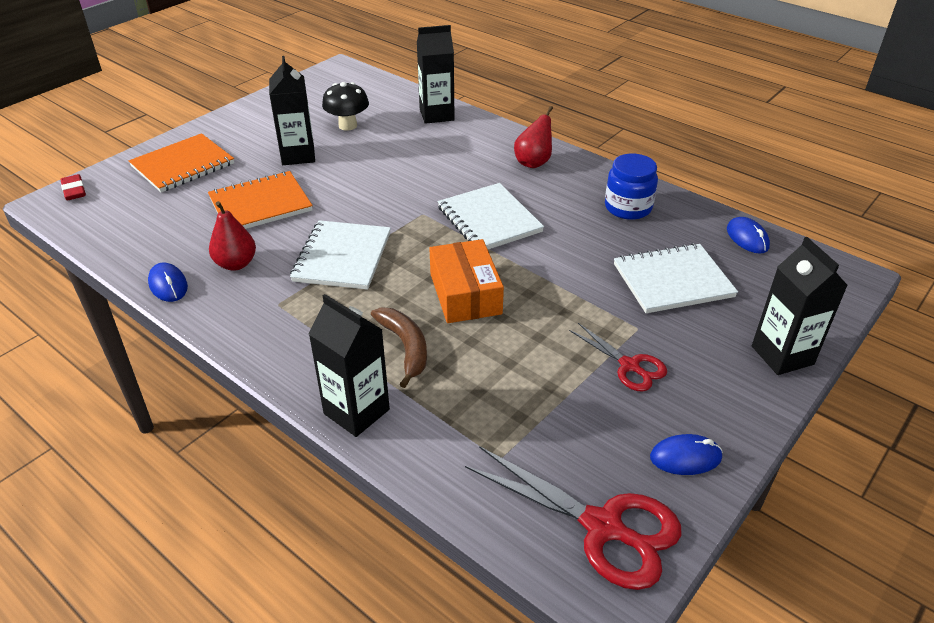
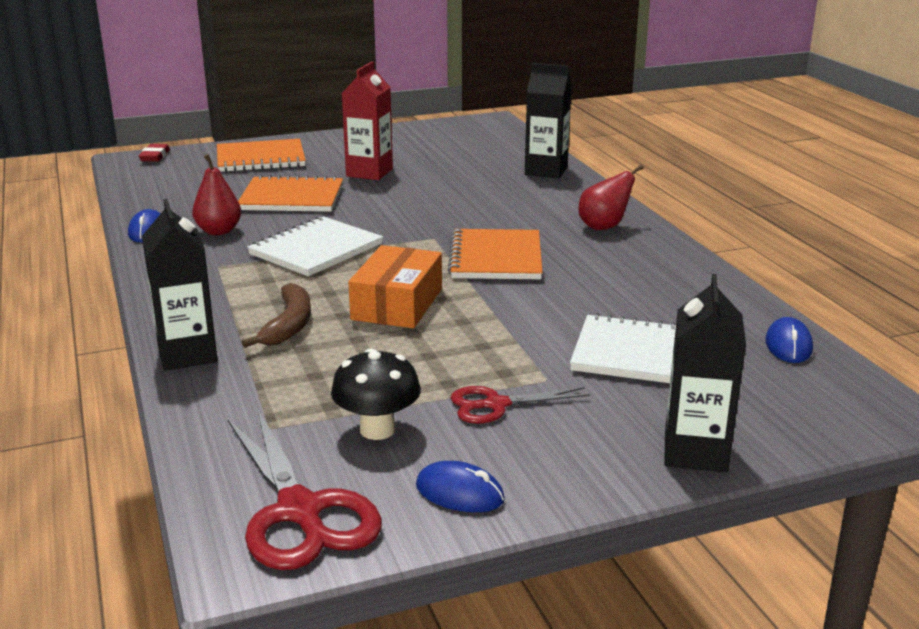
camera: 30 degrees right, 15 degrees down
(298, 155) = (369, 173): black carton -> red carton
(348, 125) = (444, 161): black mushroom -> black mushroom (377, 430)
(489, 220) = (495, 258): white notebook -> orange notebook
(628, 207) = (668, 285): blue jar -> none
(629, 366) = (496, 405): red scissors -> red scissors turned 90 degrees clockwise

